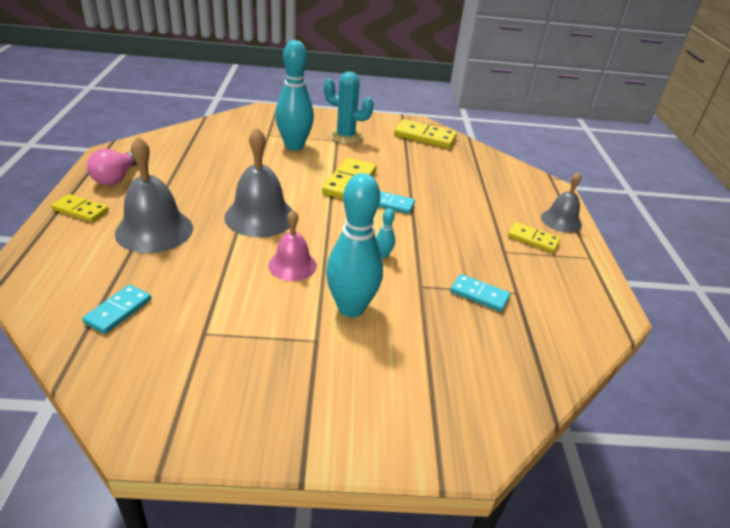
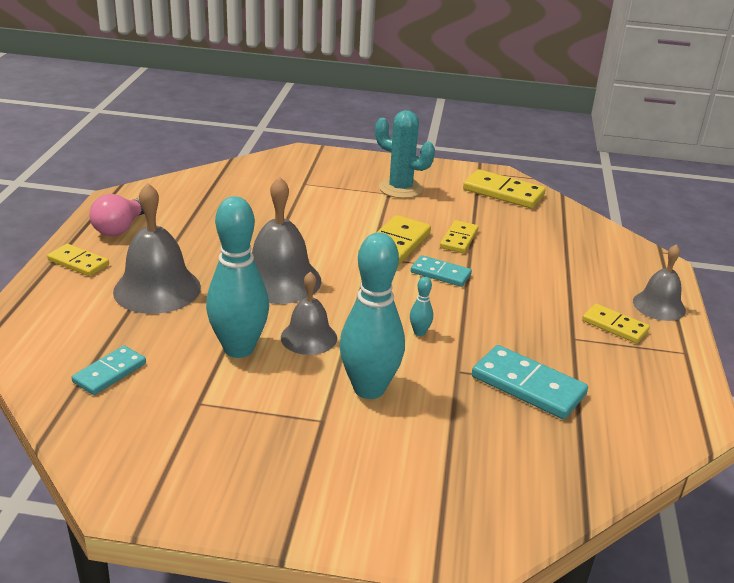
camera: 10 degrees right, 5 degrees down
(292, 265) = (309, 337): pink bell -> grey bell
(294, 146) = (334, 198): turquoise bowling pin -> turquoise bowling pin (239, 349)
(398, 175) = (458, 239): none -> yellow domino
(479, 295) = (528, 385): turquoise domino -> turquoise domino, size x1.58

